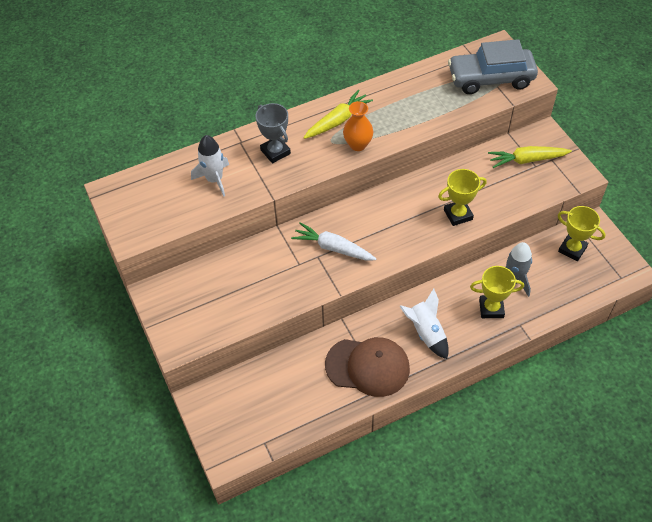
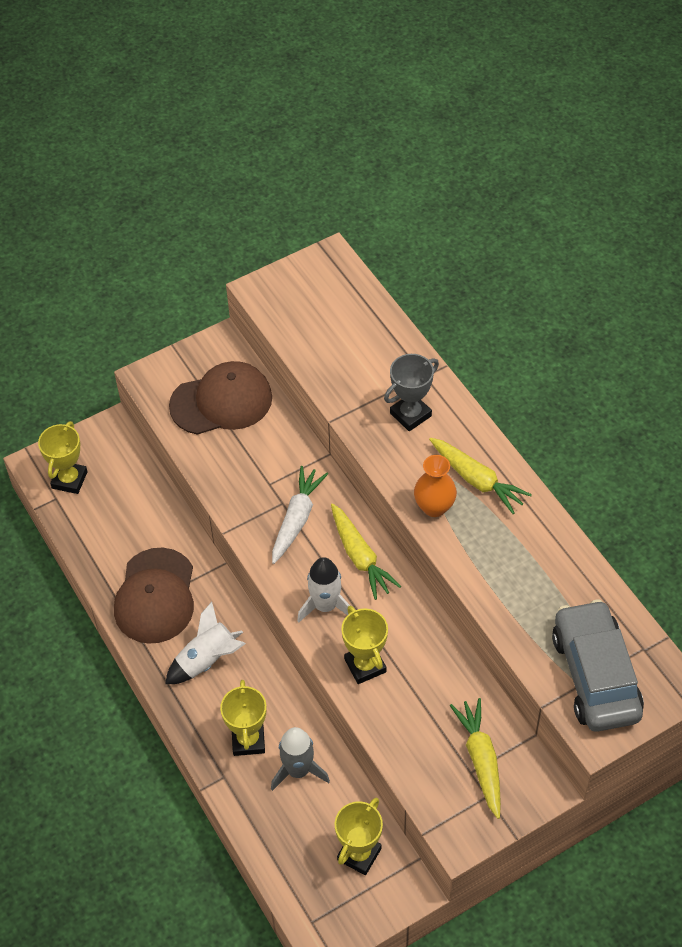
camera: 85 degrees right, 0 degrees up
(214, 179) = (356, 356): white rocket -> white rocket (325, 606)
(214, 293) = (221, 401): none -> brown cap
(247, 431) = (69, 480): none -> yellow trophy
(369, 212) = (360, 556): none -> yellow carrot

